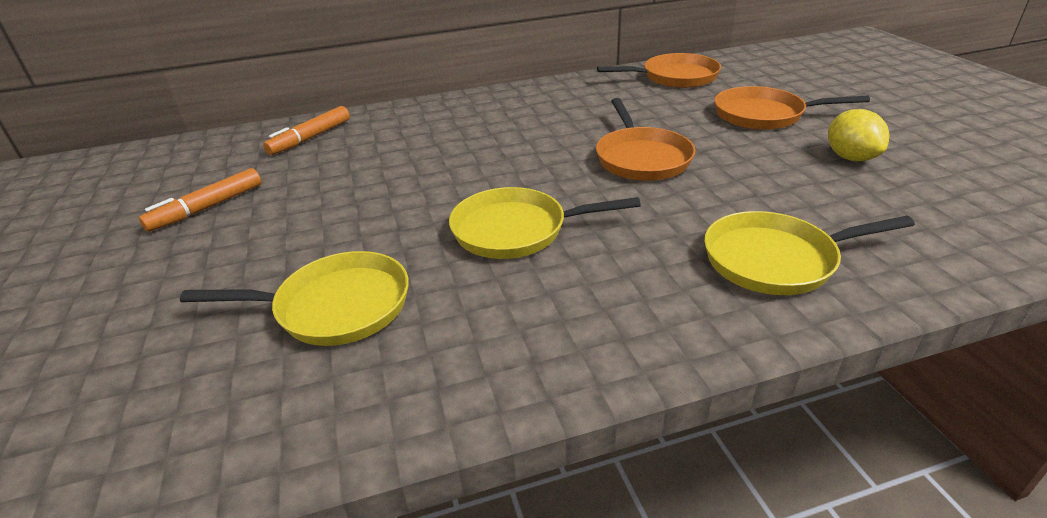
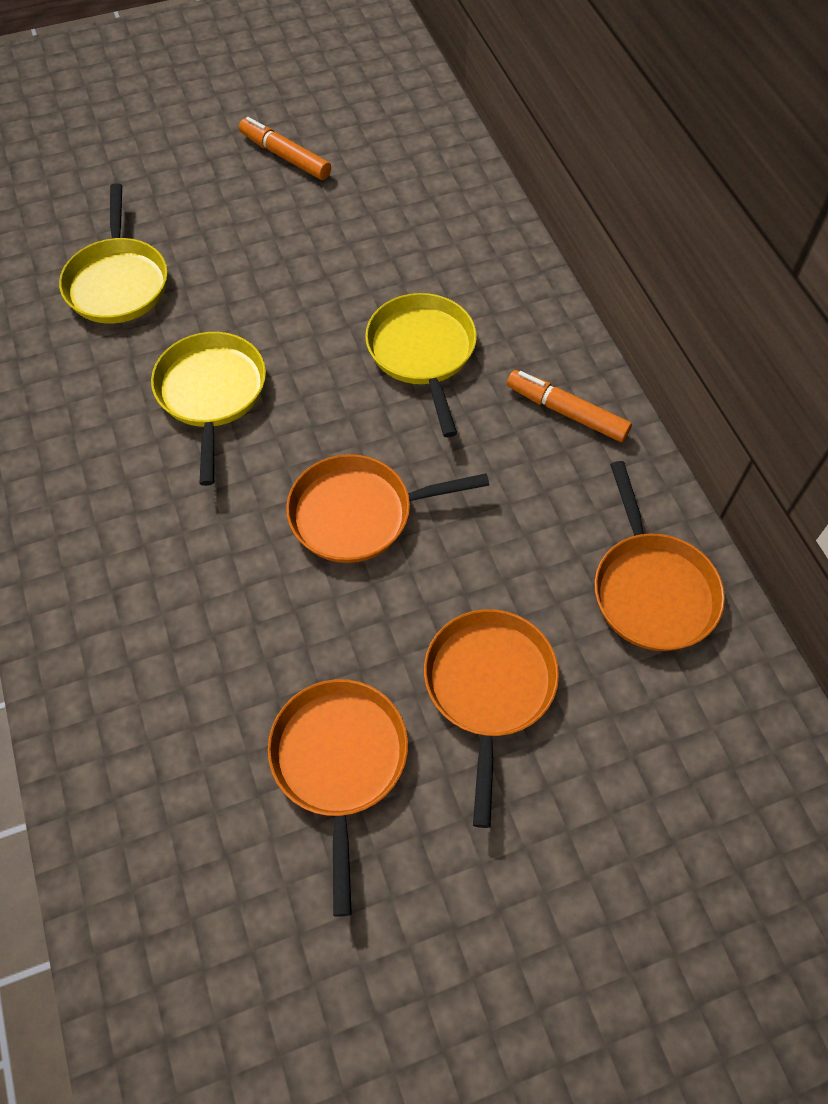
camera: 85 degrees right, 25 degrees up
(310, 138) = (436, 191): orange marker -> orange marker (566, 412)
(776, 260) = (125, 610): yellow pan -> yellow pan (422, 353)
(850, 157) = (339, 762): yellow lemon -> orange pan

